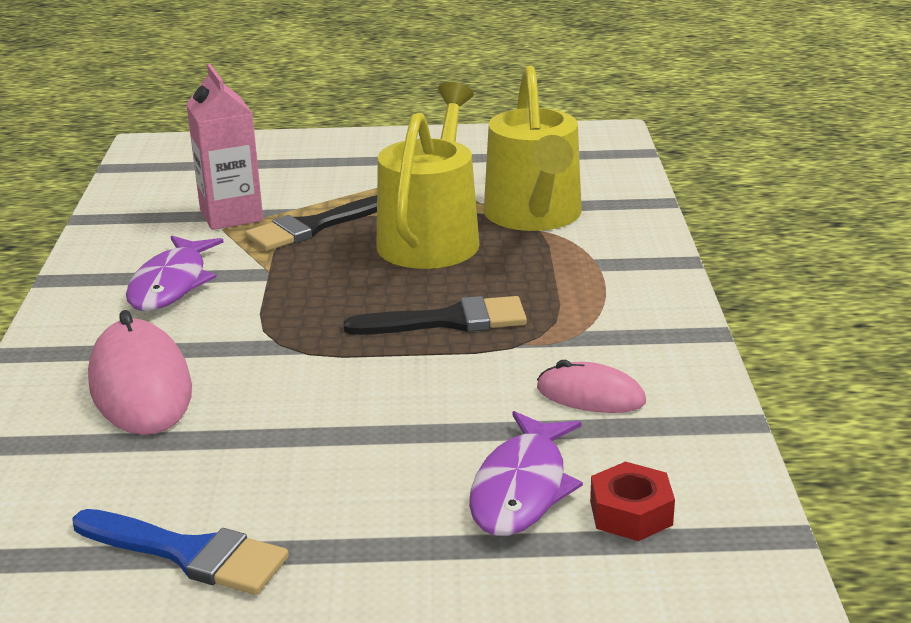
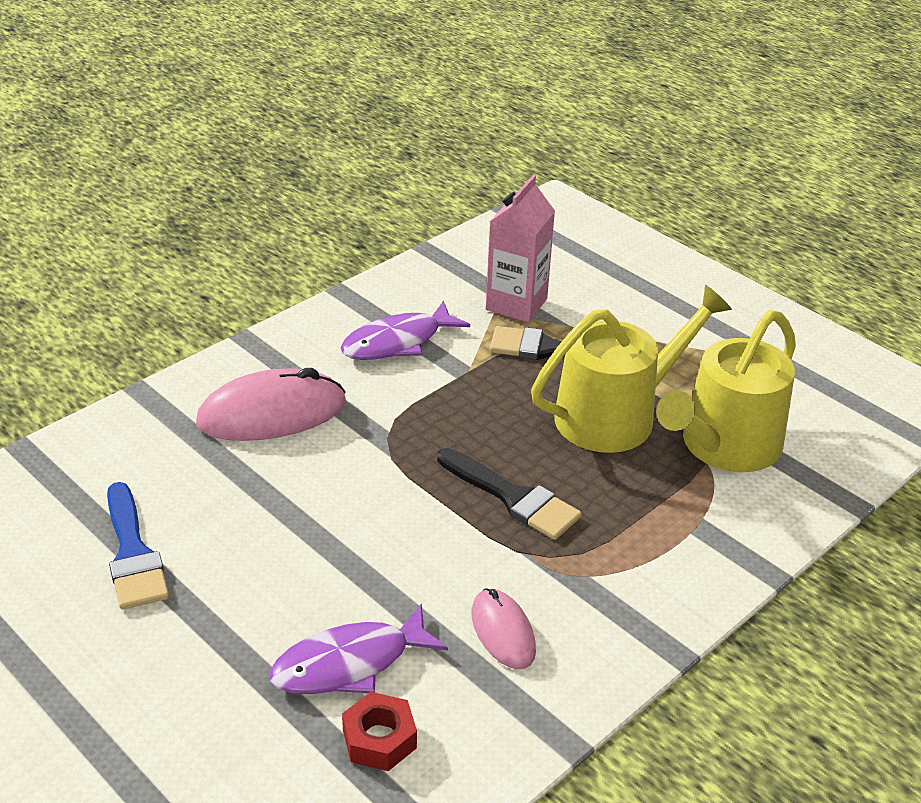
camera: 45 degrees right, 10 degrees up
(140, 386) = (272, 413): pink mouse -> pink mouse turned 45 degrees clockwise

